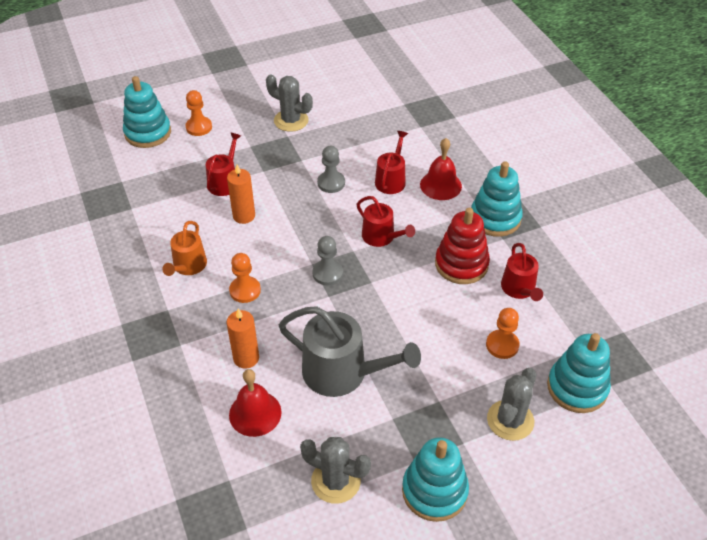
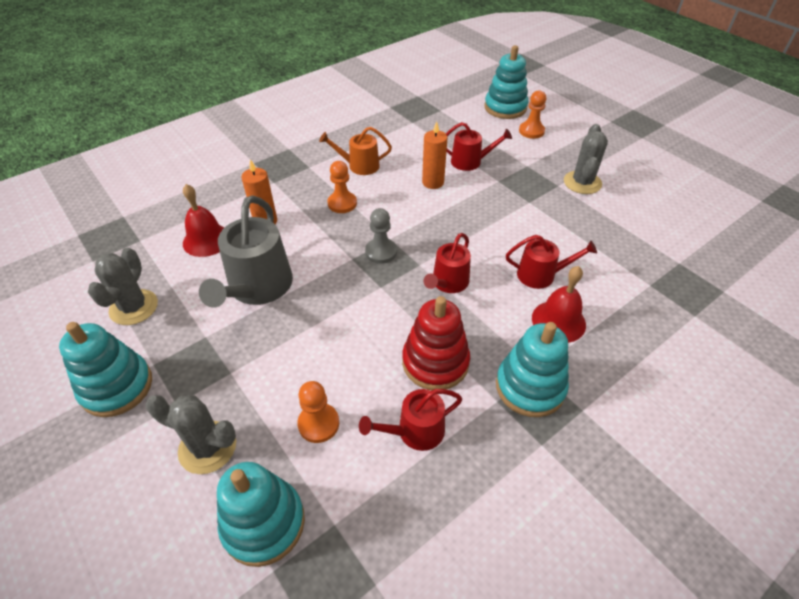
camera: 75 degrees right, 0 degrees up
(331, 183) = (508, 229): grey pawn -> none

